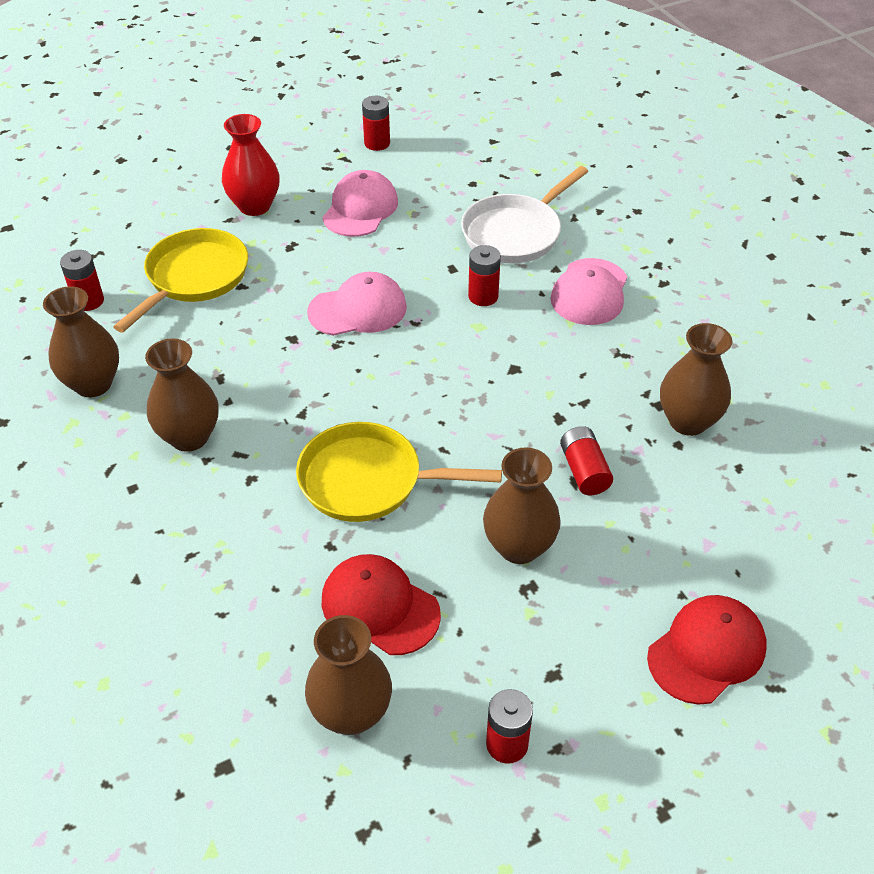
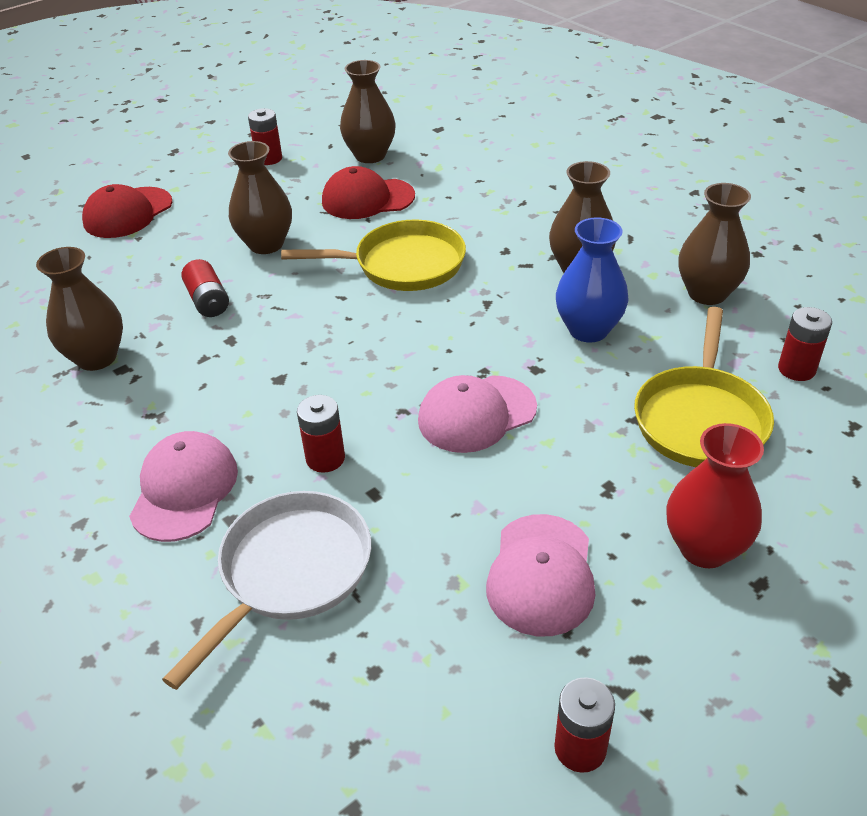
camera: 170 degrees right, 5 degrees down
(226, 366) = (588, 330): none -> blue vase
(380, 607) = (367, 199): red cap -> red cap turned 150 degrees clockwise

